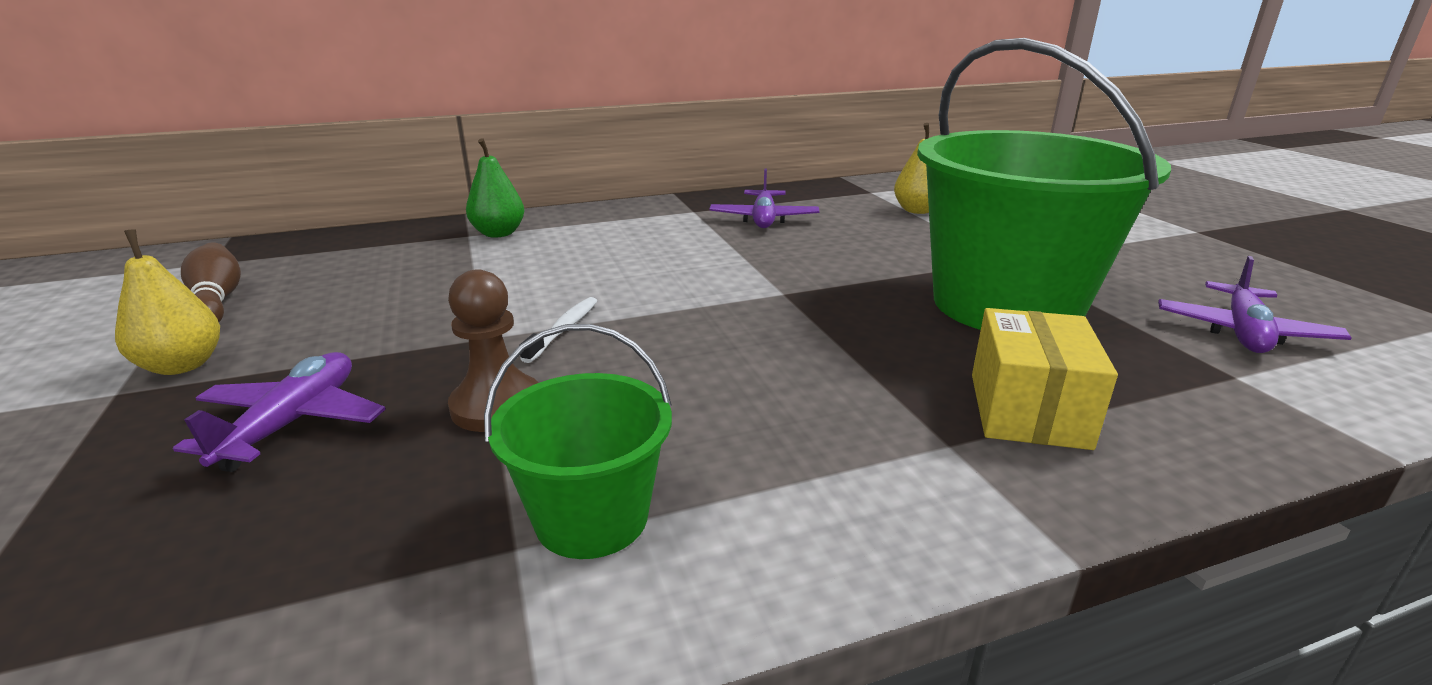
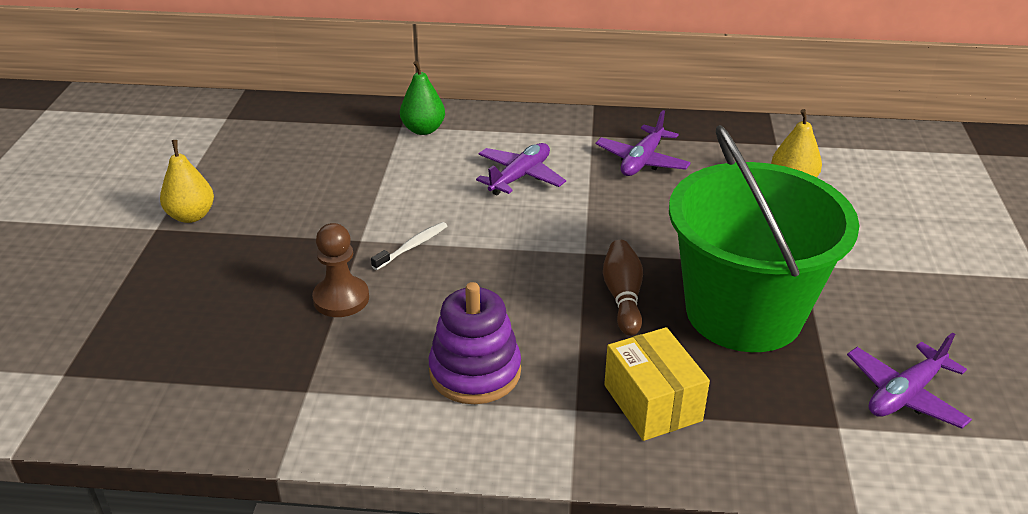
camera: 25 degrees right, 10 degrees up
(216, 301) = (221, 161): brown bowling pin -> brown bowling pin (623, 297)
(292, 423) = (234, 278): purple plane -> purple plane (520, 177)
(592, 518) = (350, 387): green bucket -> none
(771, 440) = (475, 372): none -> purple stacking toy
(1028, 410) = (652, 403): yellow box -> yellow box turned 60 degrees counterclockwise

